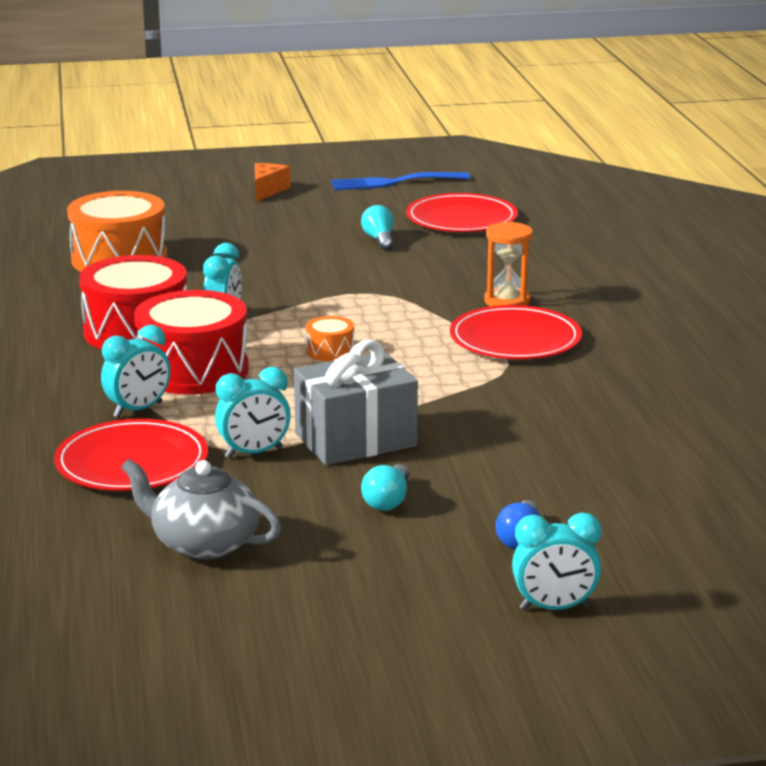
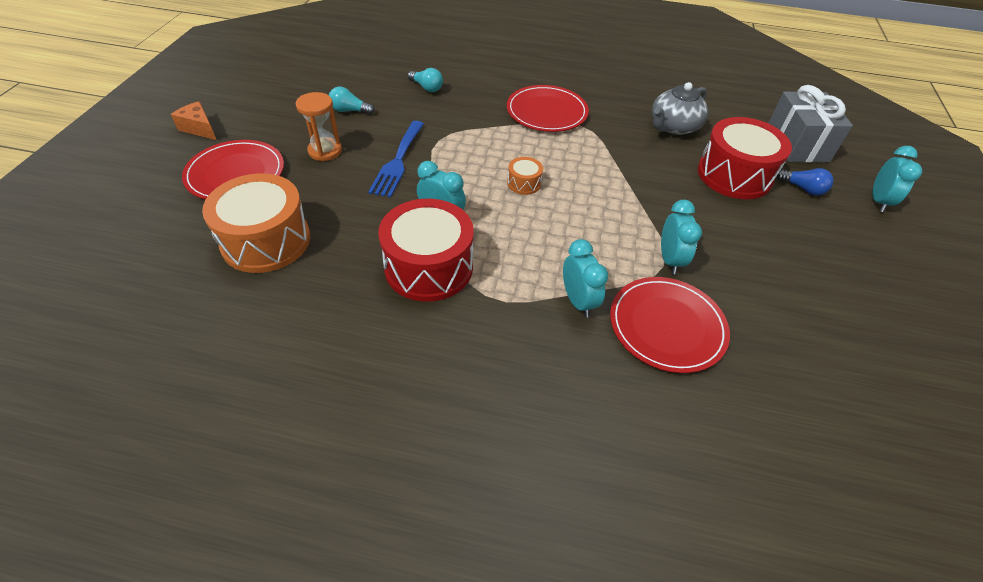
camera: 70 degrees left, 25 degrees up
(193, 370) = (521, 254): red drum -> red drum (734, 175)
(204, 543) = (798, 318): grey teapot -> grey teapot (673, 127)
(356, 440) = (664, 211): grey gift -> grey gift (797, 144)
(388, 501) = (750, 222): turquoise light bulb -> turquoise light bulb (427, 88)
(393, 182) = (250, 75): blue fork -> blue fork (398, 161)
(461, 218) = (344, 72): red plate -> red plate (235, 173)
(507, 301) = (490, 97): orange hourglass -> orange hourglass (325, 151)

